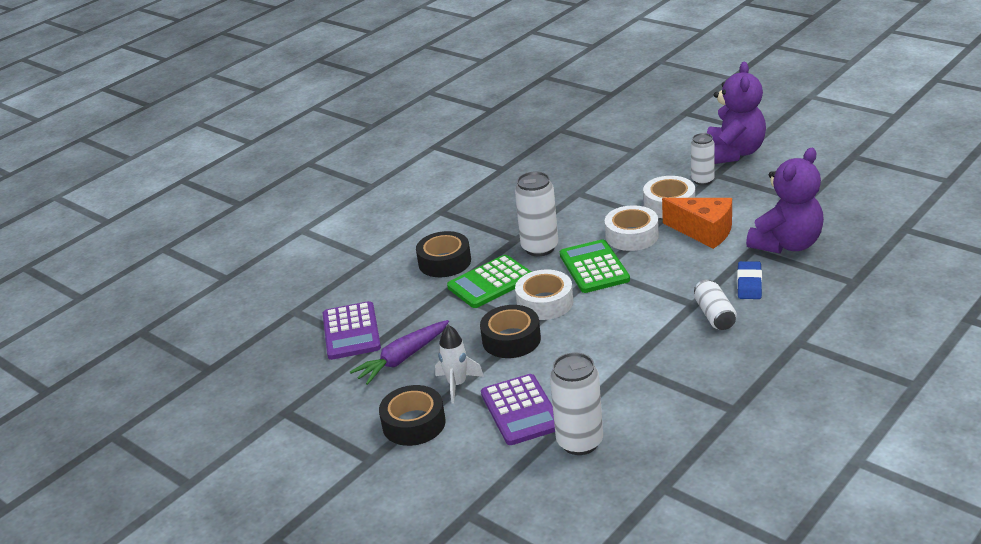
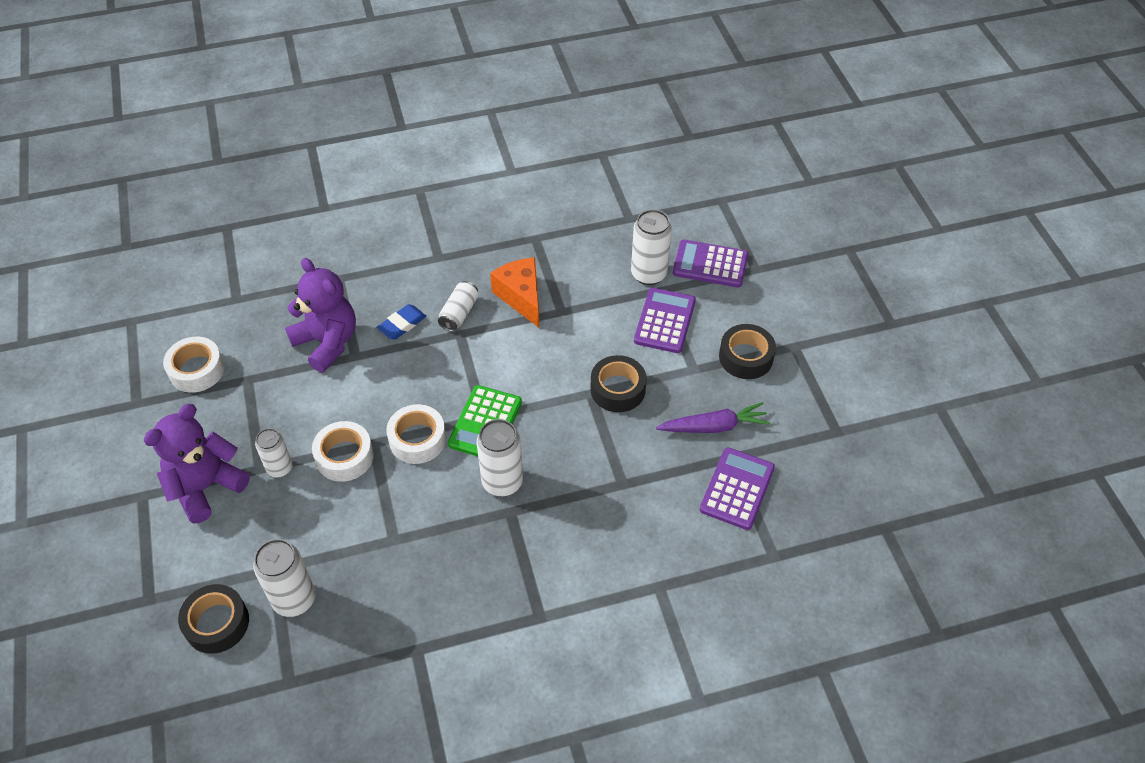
camera: 150 degrees left, 20 degrees up
(444, 262) = (596, 526): black tape -> black tape (217, 623)
(457, 384) = (691, 372): white rocket -> none
(490, 282) = (580, 467): green calculator -> none
(524, 489) = (710, 264): none -> purple calculator
(545, 302) = (559, 411): white tape -> white tape (197, 370)
(602, 149) = (294, 599): none -> white can
(704, 232) = (362, 401): orange cheese -> orange cheese (521, 297)
(787, 244) = (327, 342): purple teddy bear -> purple teddy bear turned 60 degrees clockwise

